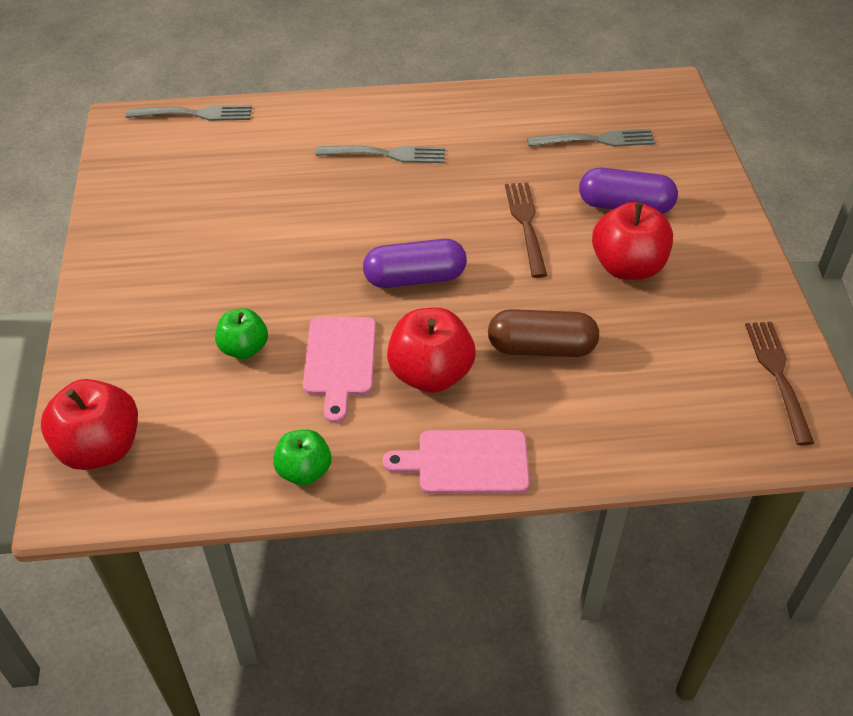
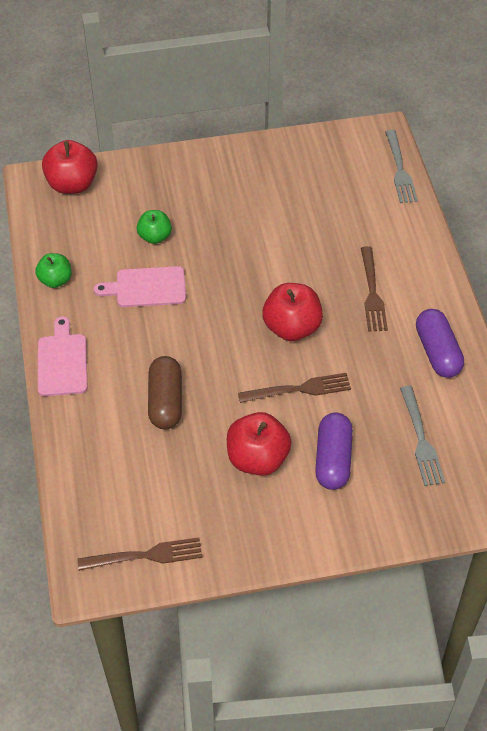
camera: 85 degrees right, 5 degrees up
(387, 154) = (372, 293): grey fork -> brown fork
(415, 278) = (230, 322): purple capsule -> purple capsule (437, 352)
(430, 374) = (137, 338): red apple -> red apple (292, 327)

